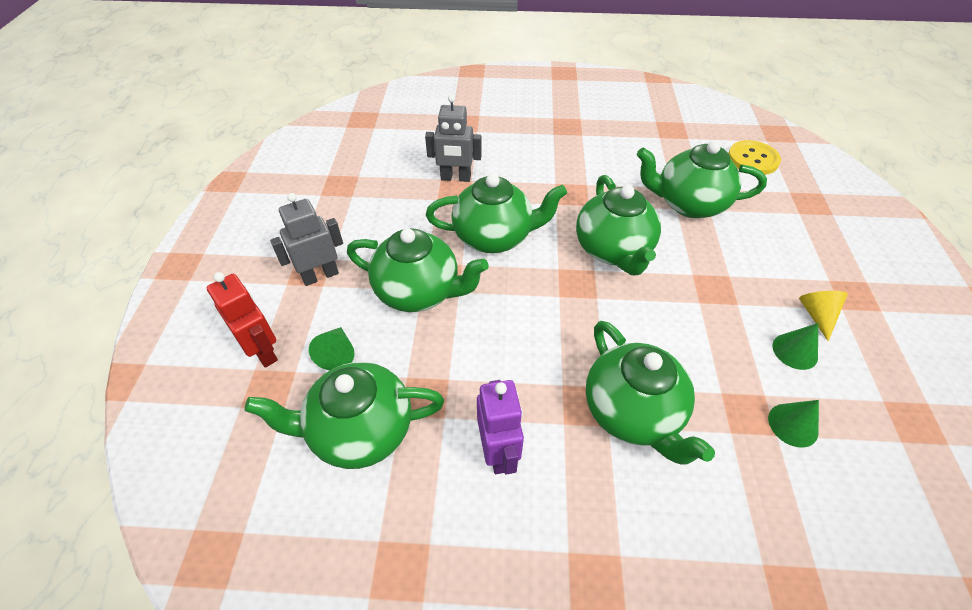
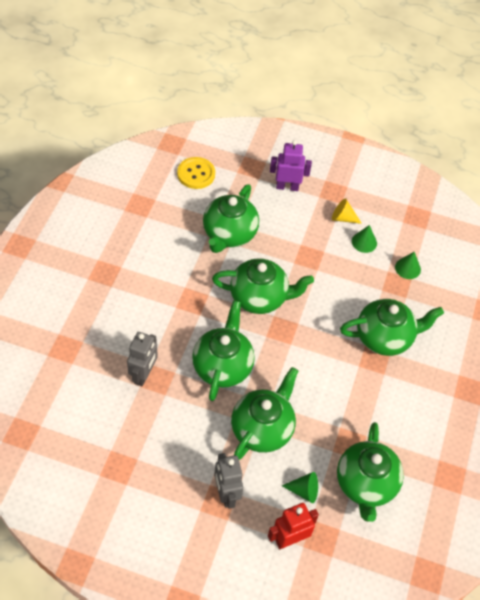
camera: 80 degrees left, 5 degrees up
(498, 452) = (395, 412): purple robot -> purple robot (287, 187)

